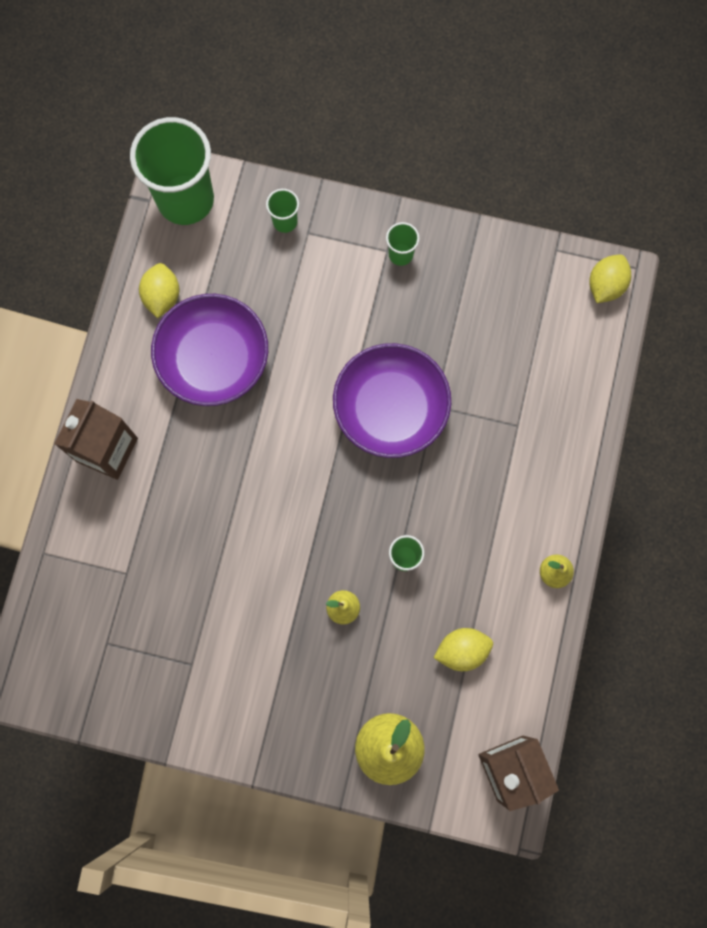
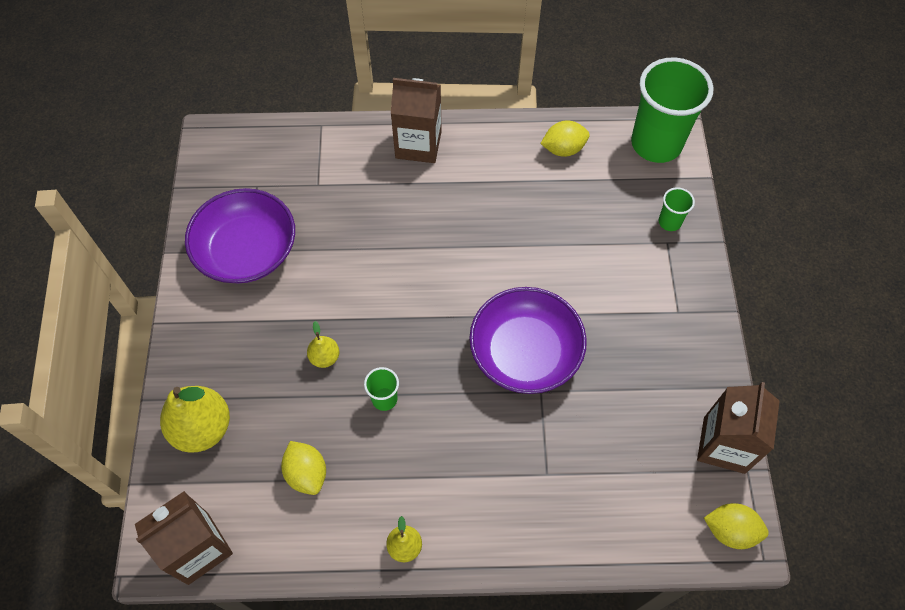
camera: 75 degrees right, 15 degrees down
(213, 359) = (522, 200): purple bowl -> purple bowl (247, 250)
(400, 254) = (679, 324): green cup -> none
(529, 260) = (724, 445): none -> brown carton

